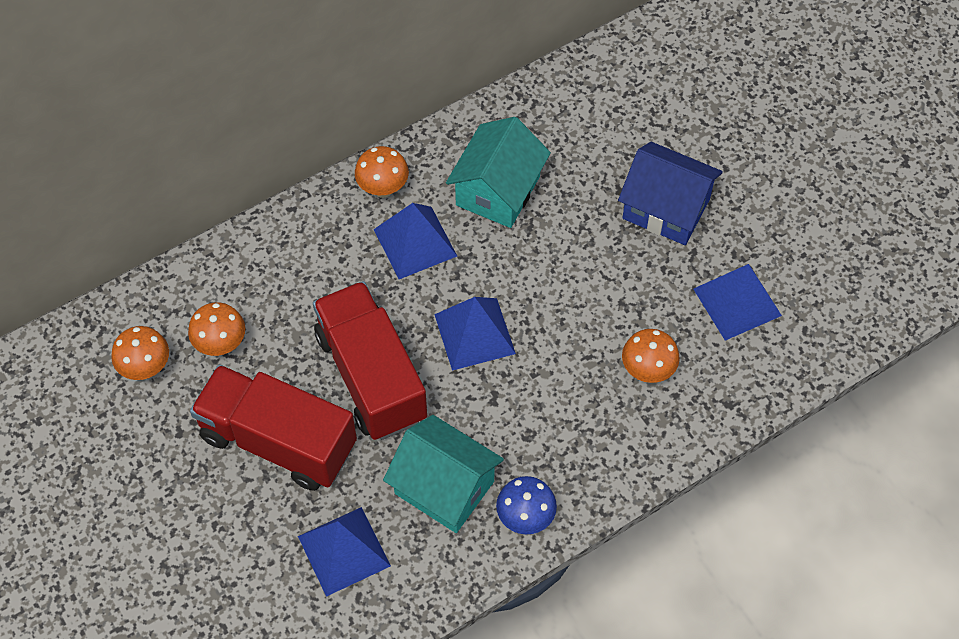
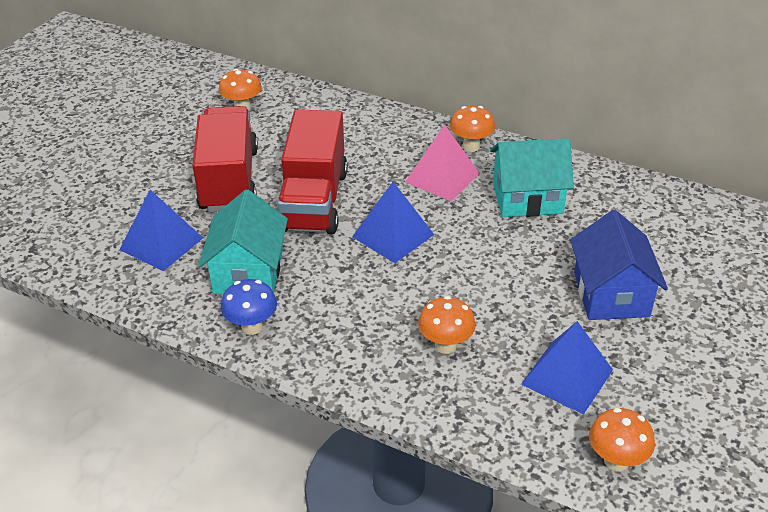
camera: 60 degrees right, 20 degrees down
(221, 344) = (284, 129): orange mushroom -> orange mushroom (616, 461)
(371, 376) = (314, 201): red truck -> red truck turned 150 degrees clockwise
(415, 242) = (442, 177): blue pyramid -> pink pyramid

